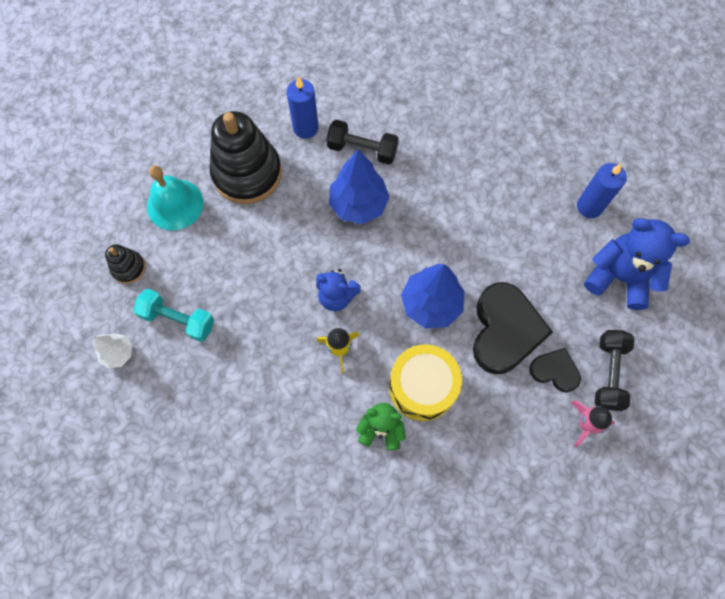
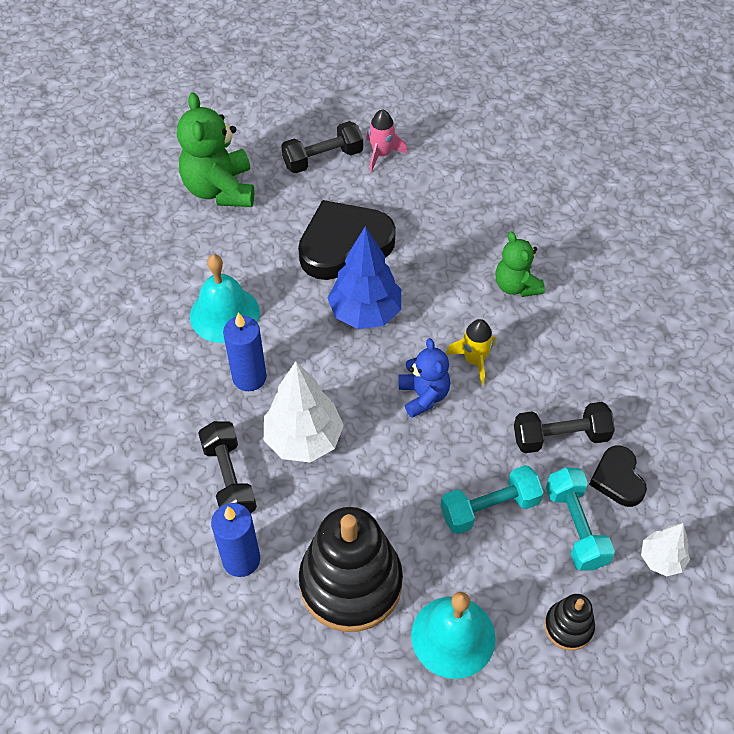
camera: 125 degrees left, 15 degrees down
(230, 278) = (489, 508): none -> turquoise dumbbell
(241, 360) = (560, 437): none -> black dumbbell
(358, 204) = (303, 439): blue tree -> white tree
(422, 387) = (451, 276): yellow drum -> none
(492, 214) = (224, 314): none -> turquoise bell
(554, 371) = (352, 193): black heart -> black heart (617, 479)
(589, 206) = (156, 242): blue candle -> blue candle (249, 377)
(619, 277) = (220, 189): blue teddy bear -> green teddy bear

